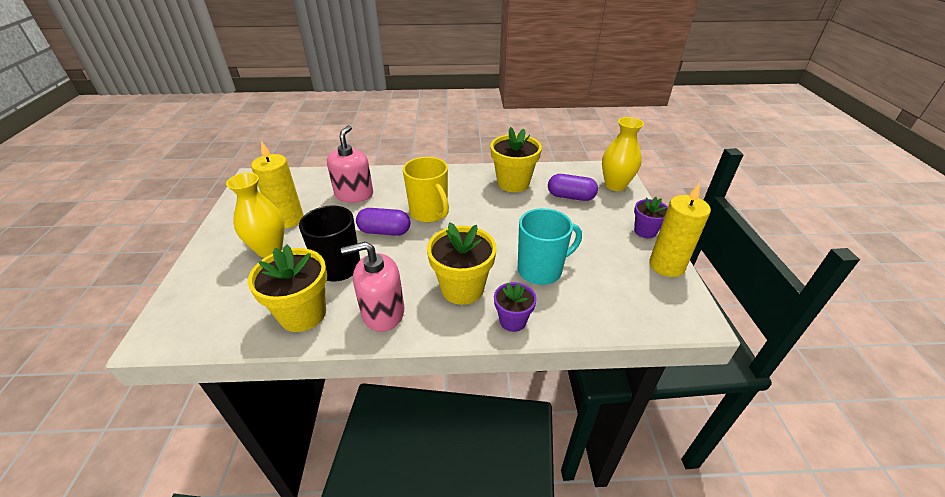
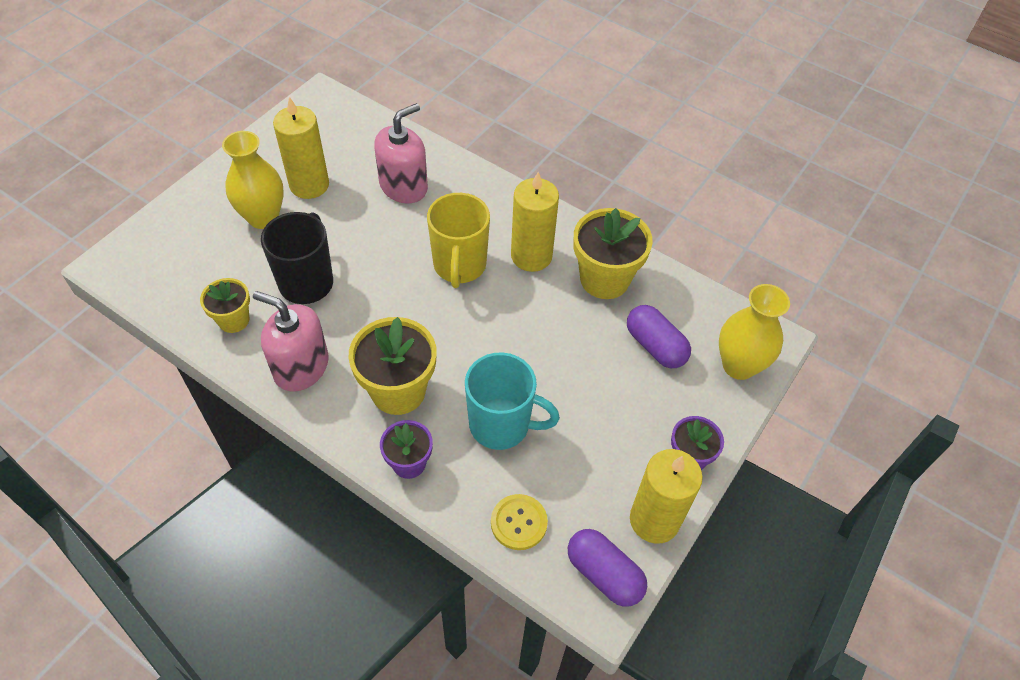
camera: 35 degrees right, 15 degrees up
(303, 314) = (234, 320): yellow flower pot -> yellow flower pot, size x0.59
(384, 231) = (389, 263): purple capsule -> purple capsule (604, 574)
(464, 191) = (531, 256): none -> yellow candle
(608, 310) = (519, 523): none -> yellow button

